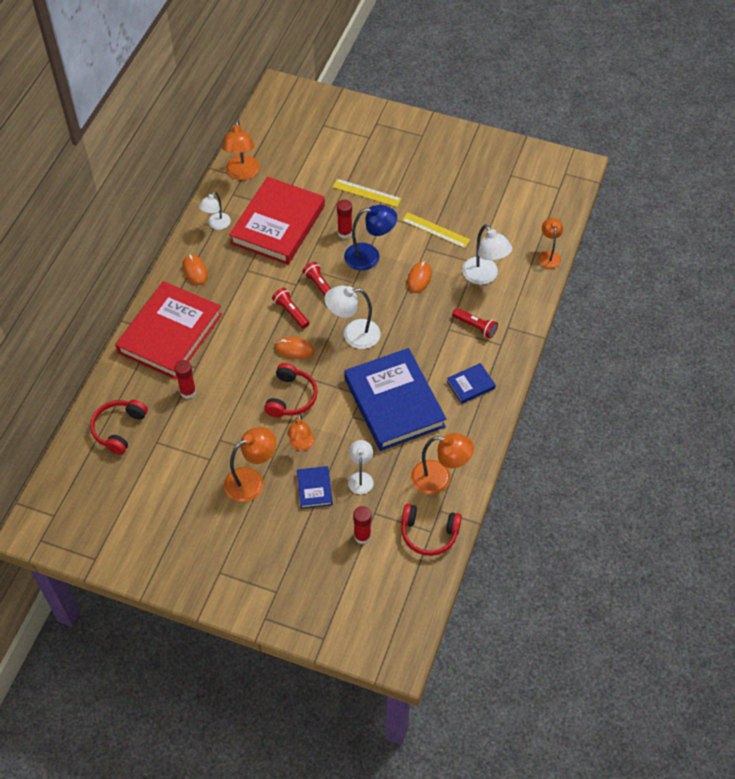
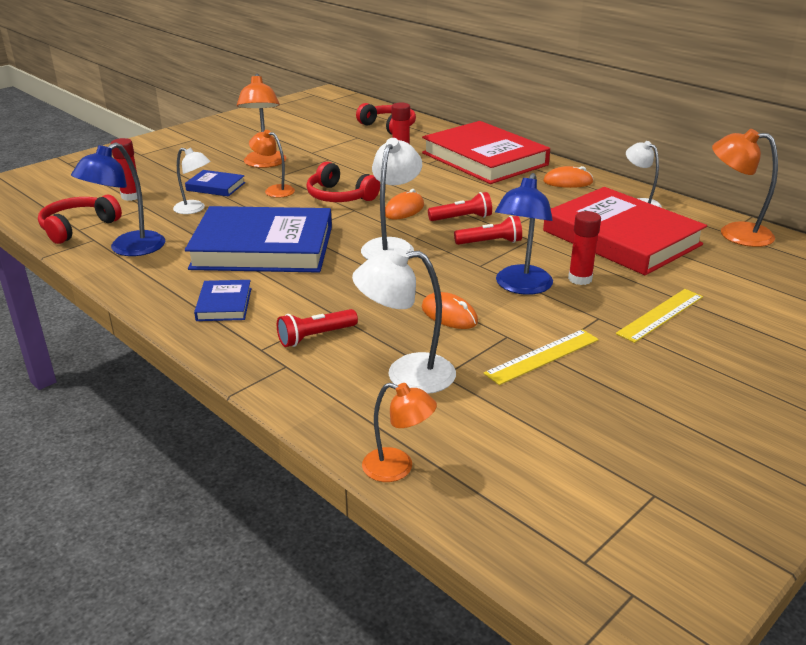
camera: 115 degrees right, 25 degrees down
(439, 479) = (128, 249): orange lamp -> blue lamp

